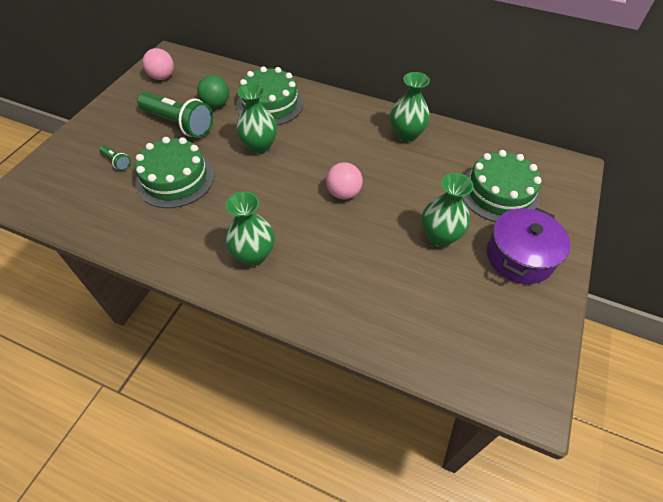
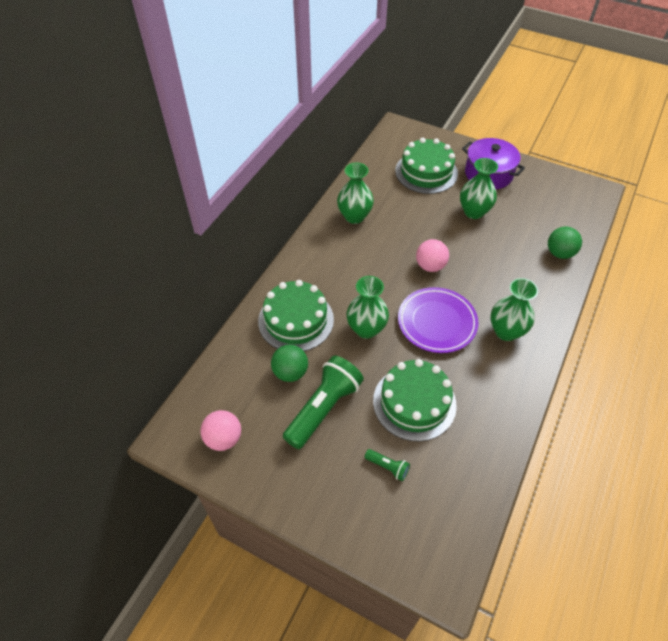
camera: 85 degrees left, 0 degrees up
(117, 162) = (387, 467): green flashlight -> green flashlight turned 75 degrees clockwise
(266, 197) = (437, 322): none -> purple plate
(383, 326) = (559, 253): none -> green ball

